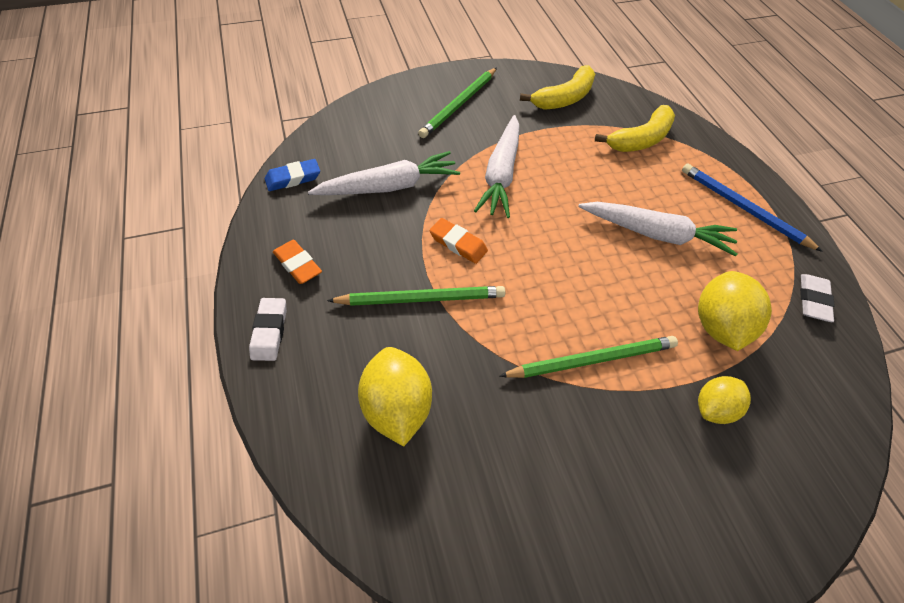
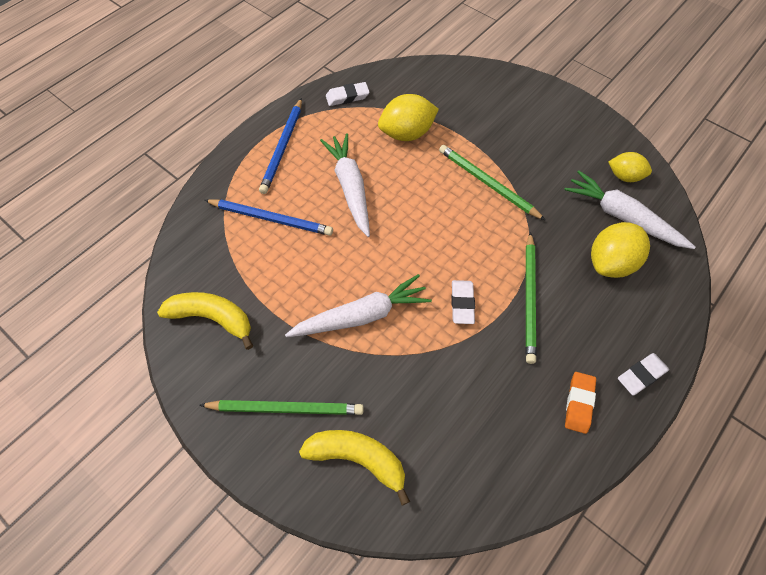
camera: 120 degrees left, 5 degrees up
(293, 178) = (503, 489): blue eraser -> none
(389, 186) = (445, 395): white carrot -> white carrot (622, 217)
(420, 298) = (529, 298): green pencil -> green pencil turned 135 degrees counterclockwise
(458, 244) = (462, 303): orange eraser -> white eraser
(640, 139) = (240, 234): yellow banana -> yellow banana (358, 459)
(648, 164) = (270, 218): none -> blue pencil
(714, 408) = (468, 121): yellow lemon -> yellow lemon (624, 176)

